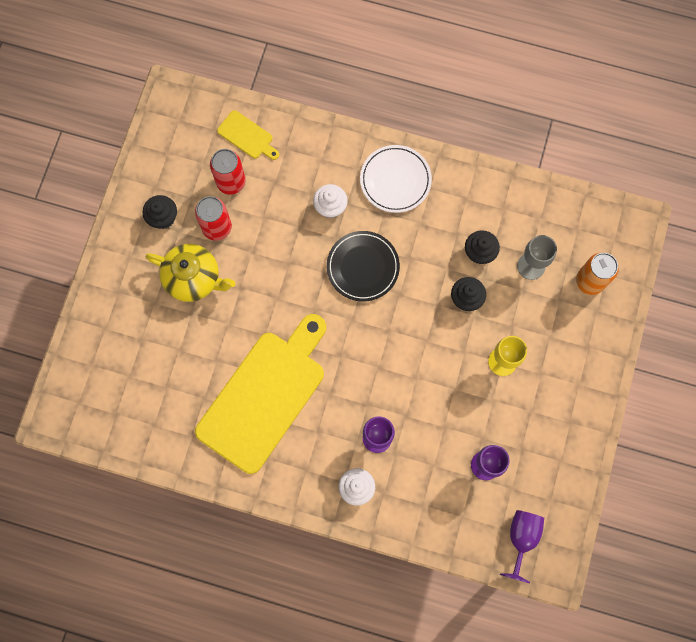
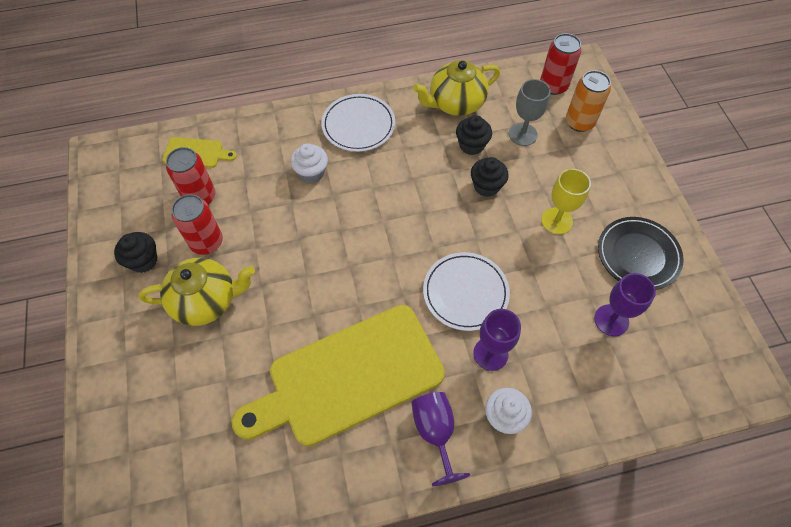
camera: 30 degrees left, 15 degrees down
(265, 396) = (348, 376): yellow cutting board -> yellow cutting board turned 120 degrees counterclockwise
(363, 267) = (374, 207): black plate -> black plate (638, 255)
(389, 381) = (465, 293): none -> white plate
(493, 202) = (455, 103): none -> yellow teapot
(521, 538) = (697, 370): purple goblet -> purple goblet (435, 432)
(594, 231) = (553, 86): none -> red can

